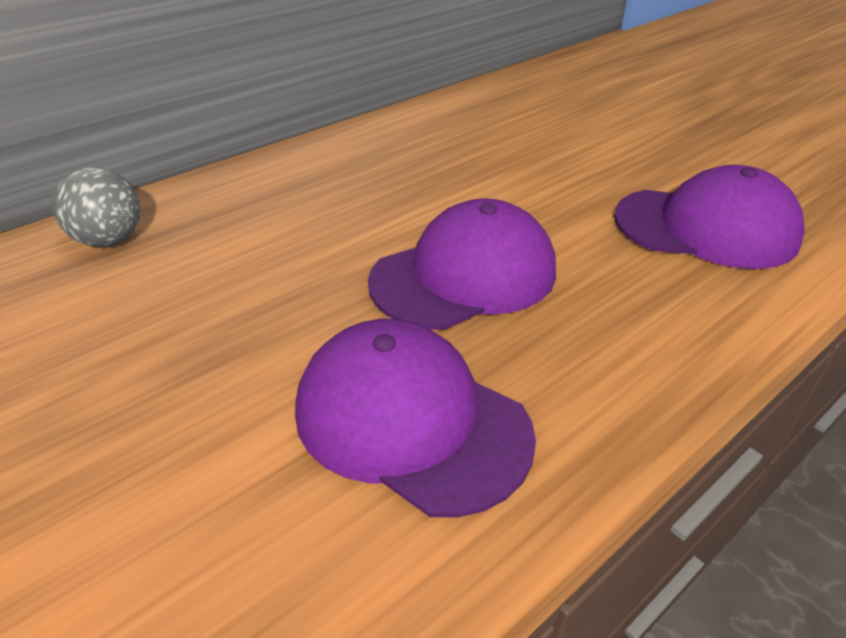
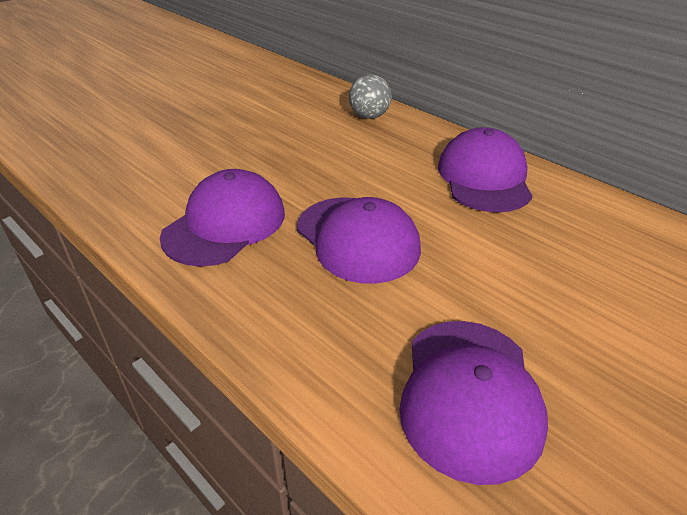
camera: 85 degrees right, 0 degrees up
(343, 169) = (484, 177): none -> purple cap

